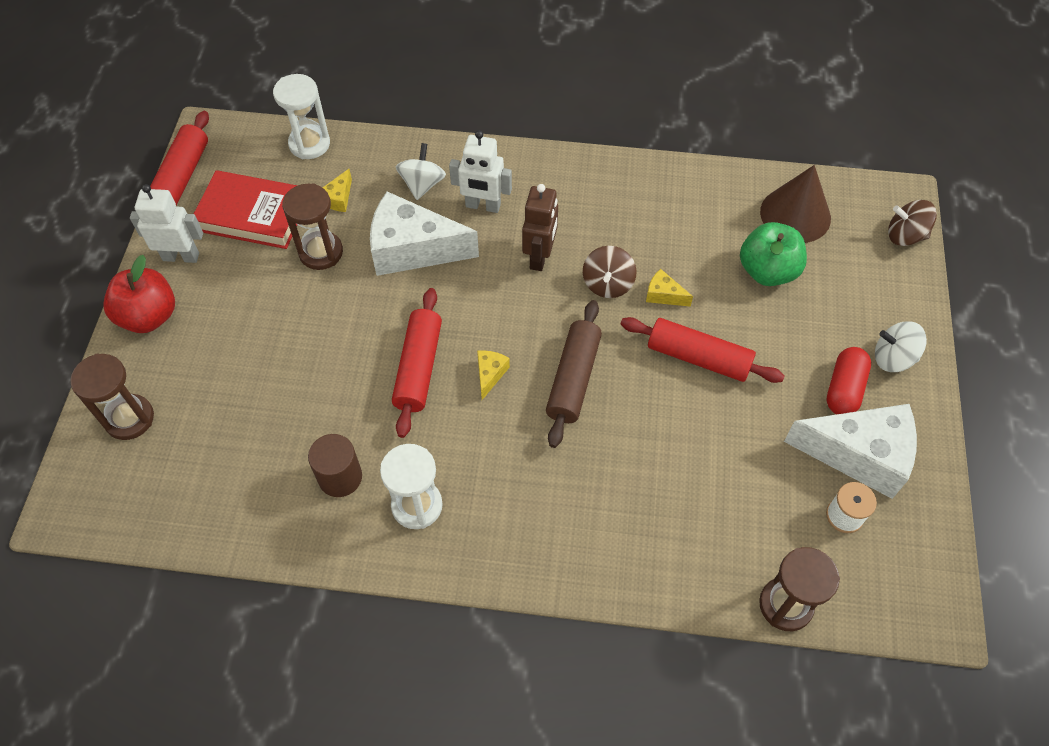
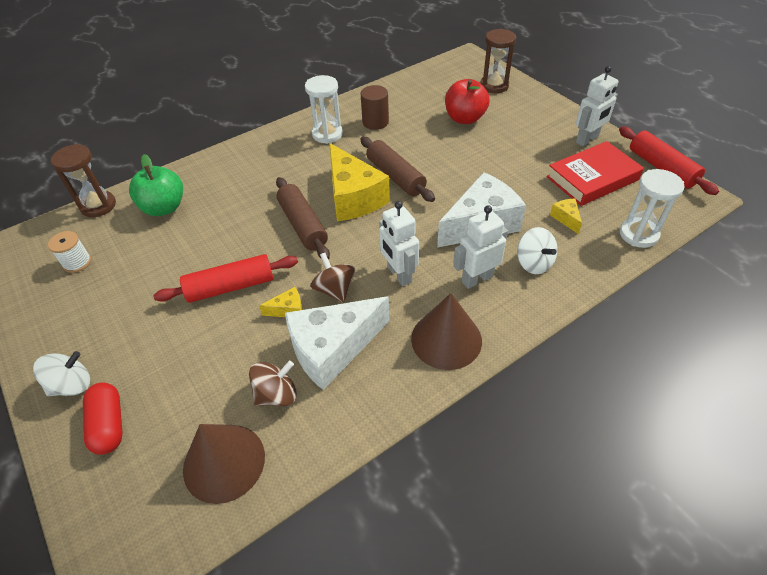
camera: 140 degrees right, 10 degrees down
(149, 316) = (553, 114): red apple -> red apple (465, 118)
(321, 252) = (526, 187): brown hourglass -> none
(418, 368) = (396, 176): red rolling pin -> brown rolling pin
(490, 374) = (353, 197): yellow cheese -> yellow cheese, size x2.38
(540, 257) = (399, 274): brown robot -> white robot
(563, 181) = (446, 339): none -> brown cone
(767, 271) = (218, 385): green apple -> green apple (164, 208)
(844, 389) = (106, 335): red capsule -> red capsule (109, 425)
(859, 455) = (78, 301): white cheese -> white cheese (333, 349)
(905, 235) = (95, 525): brown spinning top -> brown spinning top (276, 394)

